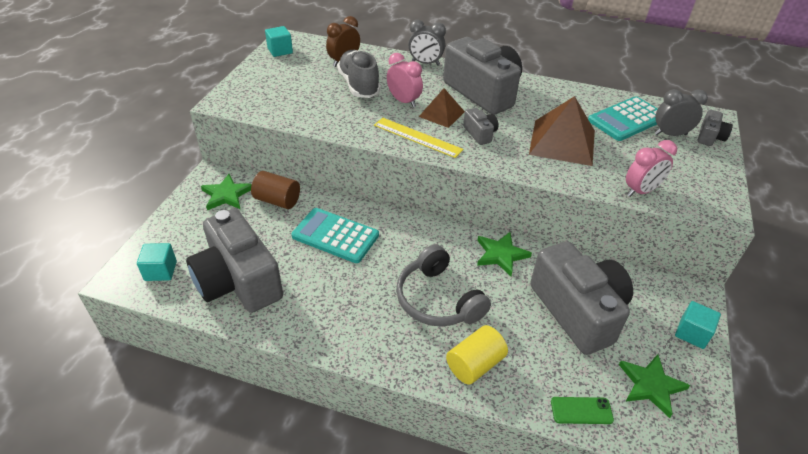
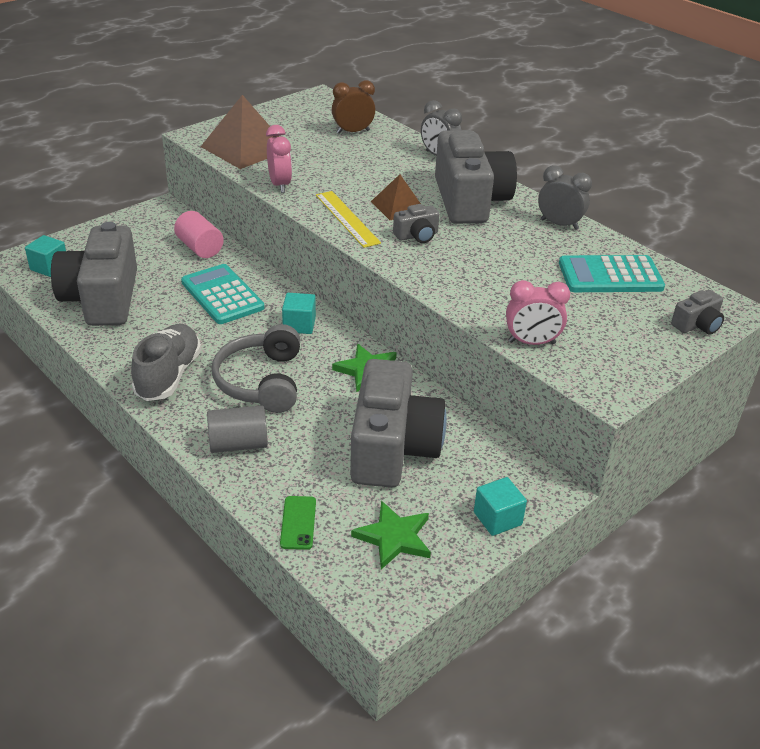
camera: 30 degrees right, 5 degrees down
(226, 195) = (160, 228): green star -> none
(277, 200) = (200, 248): brown cylinder -> pink cylinder
(280, 51) = (300, 105): turquoise cube -> turquoise cube (299, 325)
(359, 85) = (343, 157): grey shoe -> grey shoe (168, 375)
(404, 101) = (372, 184): pink clock -> pink clock (280, 185)
(475, 364) = (238, 444): yellow cylinder -> grey cylinder
(480, 134) = (417, 235): grey camera -> grey camera turned 60 degrees clockwise
(562, 142) = (500, 271): brown pyramid -> brown pyramid (245, 148)
(581, 411) = (298, 523): green phone -> green phone turned 60 degrees clockwise
(670, 134) = (646, 306): grey clock -> grey clock (559, 224)

